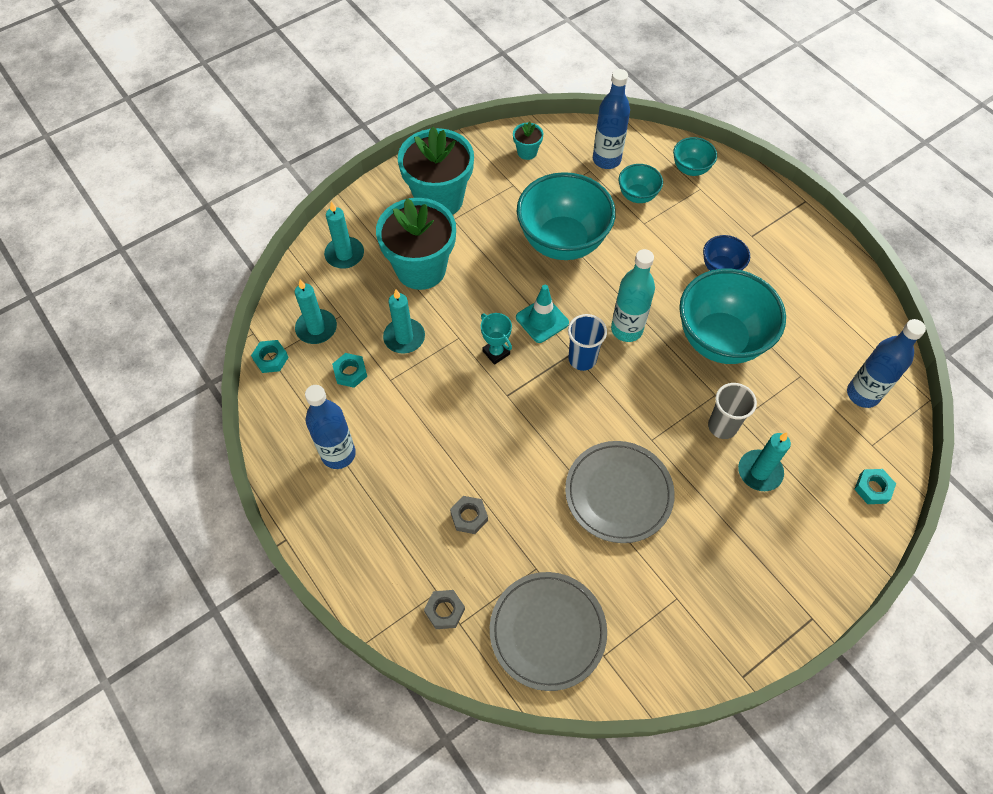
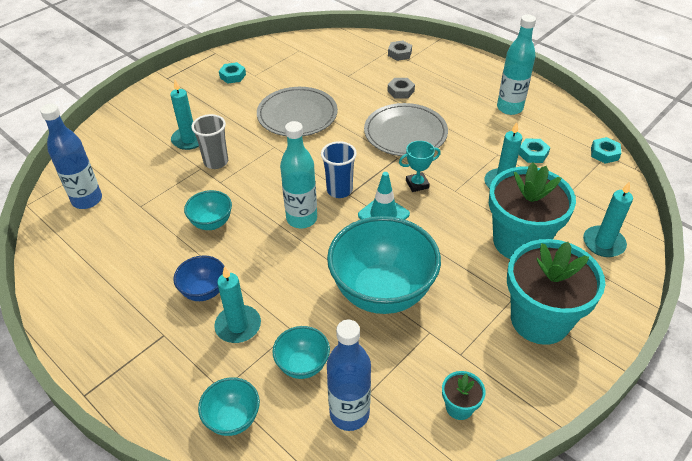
camera: 170 degrees right, 15 degrees down
(316, 328) = (583, 179): turquoise candle -> turquoise candle (238, 326)
(338, 454) = (509, 108): blue bottle -> turquoise bottle
(496, 352) = (417, 184): turquoise trophy -> turquoise trophy turned 60 degrees counterclockwise
(547, 631) = (334, 54): grey plate -> grey plate (405, 133)
(720, 340) = (212, 223): turquoise bowl -> turquoise bowl, size x0.48
(872, 488) = (102, 142): turquoise nut -> turquoise nut (233, 76)

